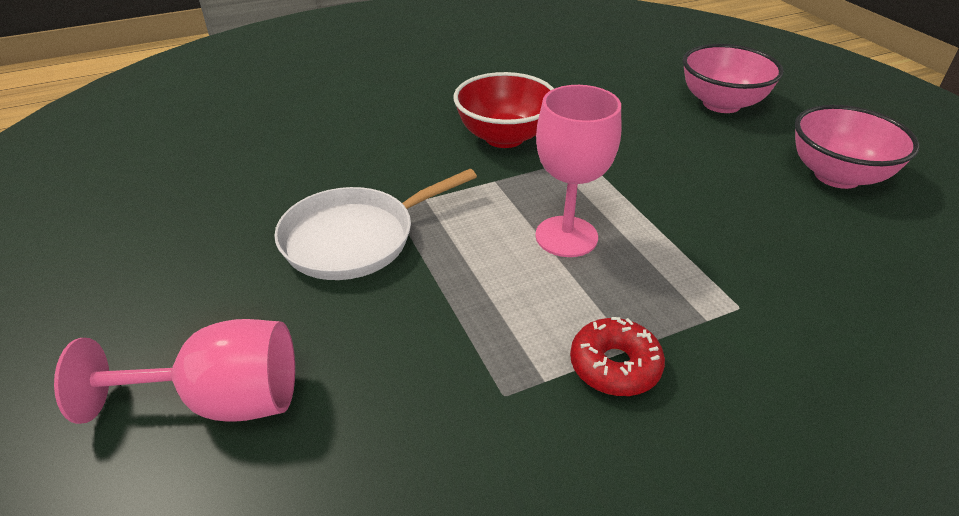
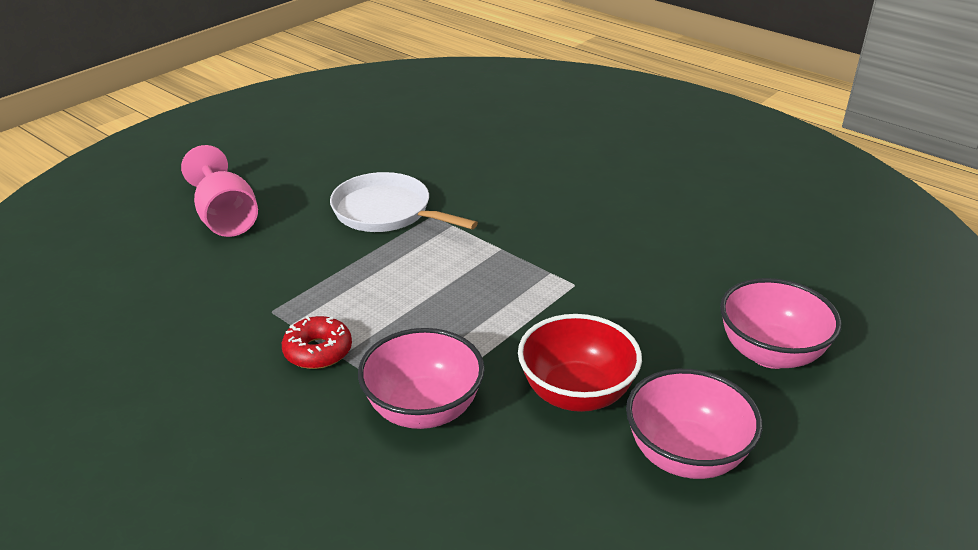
camera: 65 degrees right, 5 degrees down
(504, 137) = (571, 236): red bowl -> red bowl (576, 393)
(566, 236) = (450, 299): pink goblet -> none
(748, 304) = (423, 409): none -> pink bowl

